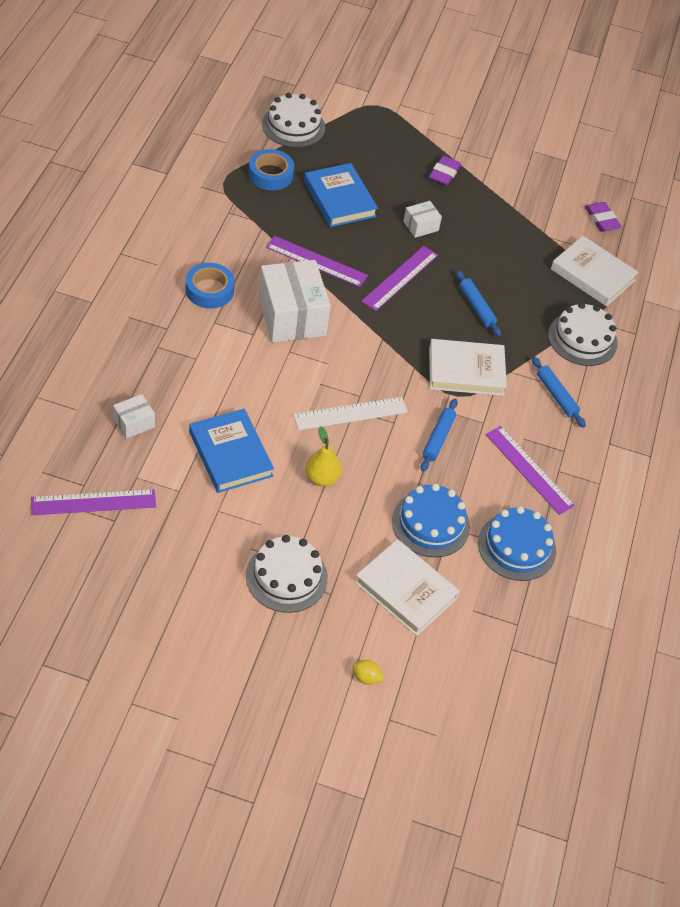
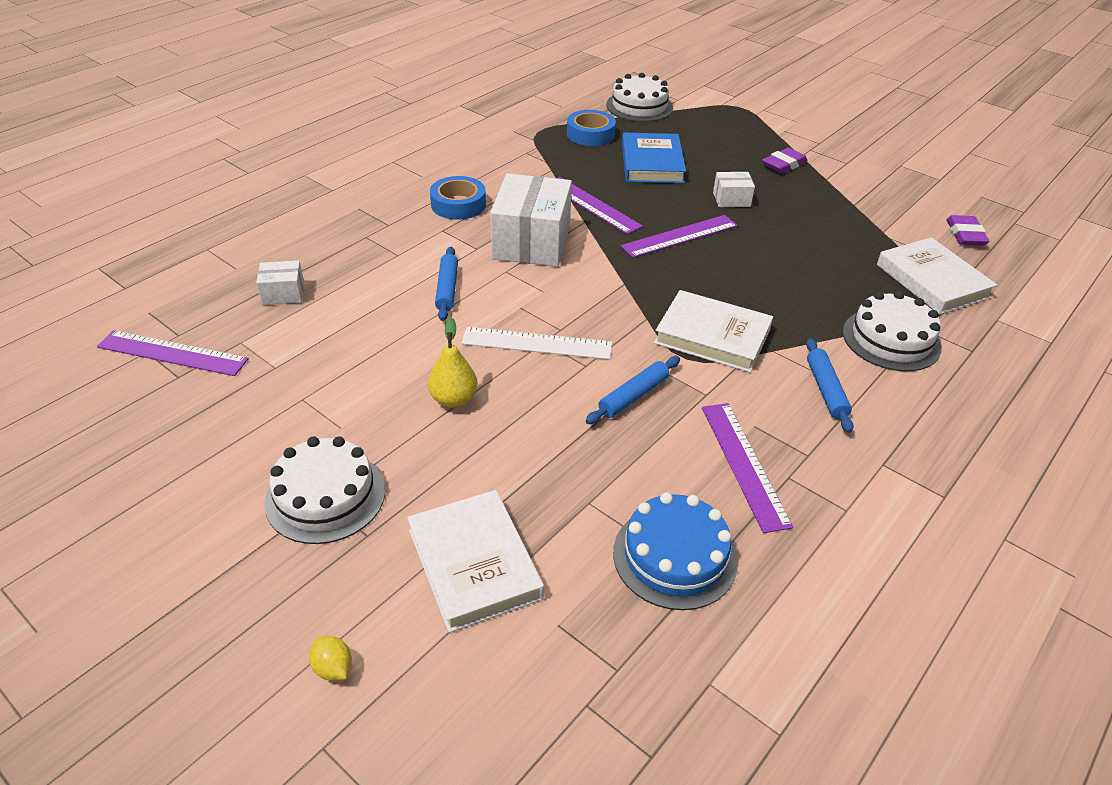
camera: 30 degrees right, 10 degrees down
(230, 454) = (363, 347): blue book -> none
(430, 524) = (563, 490): blue cake -> none
(477, 307) = (761, 280): blue rolling pin -> blue rolling pin (447, 289)

